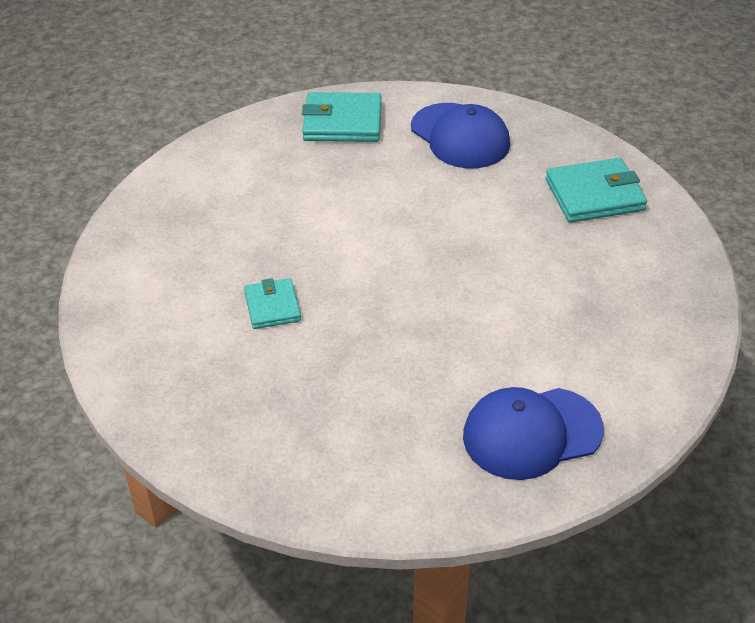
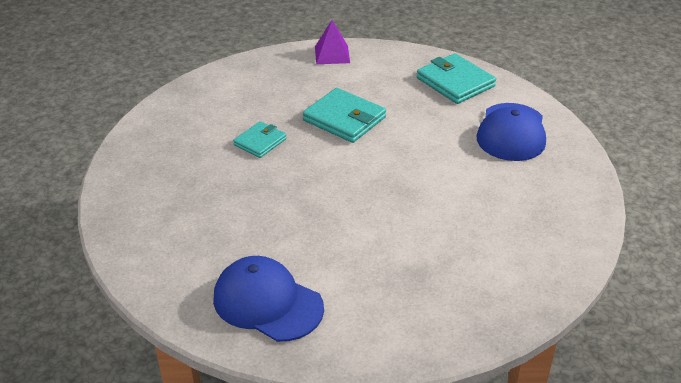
camera: 50 degrees right, 5 degrees down
(184, 171) = (332, 54): none -> purple pyramid
(594, 195) = (539, 220): turquoise wallet -> turquoise wallet (344, 119)

